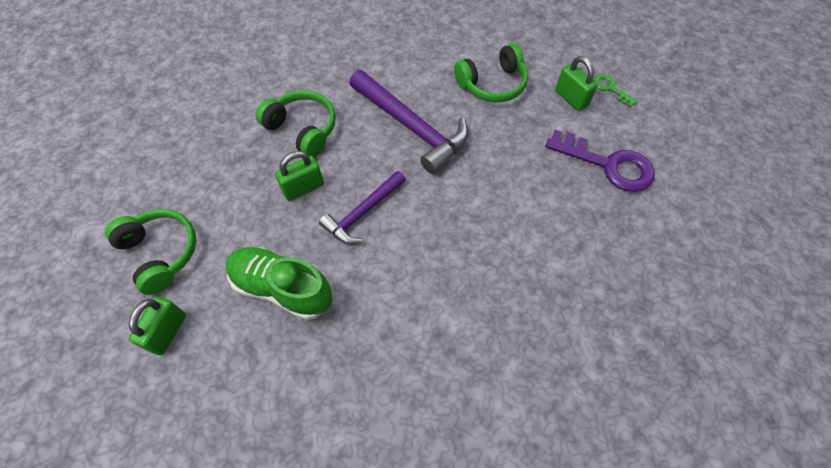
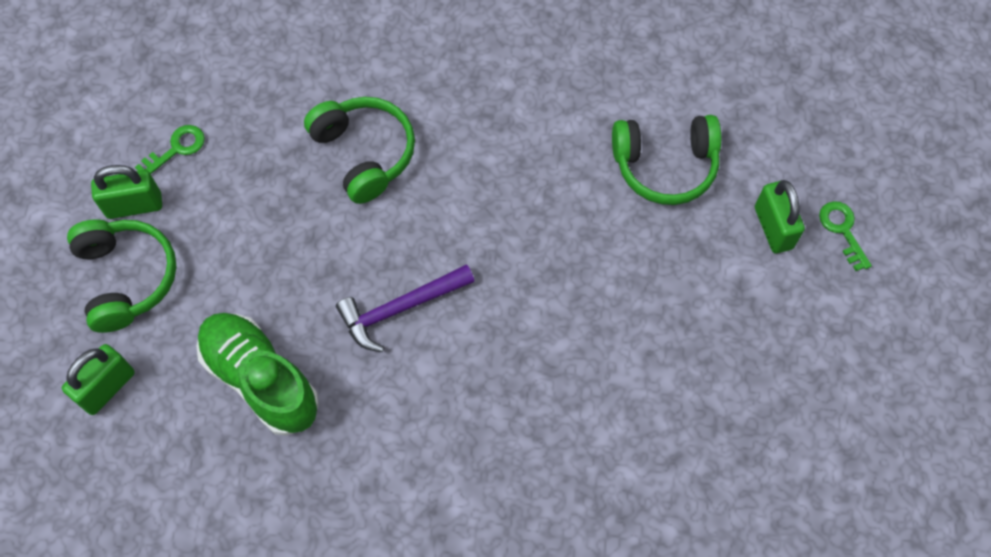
camera: 20 degrees right, 5 degrees up
(172, 162) = (176, 149): none -> green key
(303, 188) = (335, 245): green padlock -> green padlock (134, 205)
(411, 127) = (517, 199): purple hammer -> none
(607, 164) = (775, 352): purple key -> none

